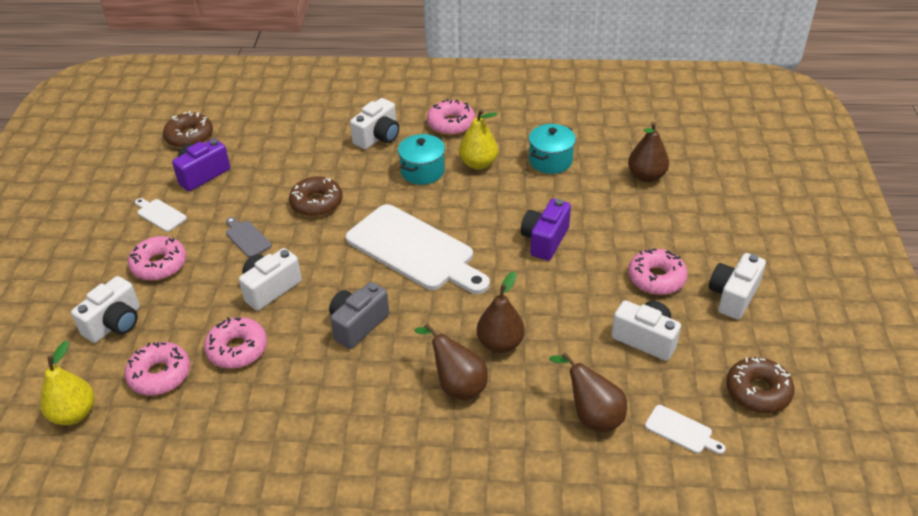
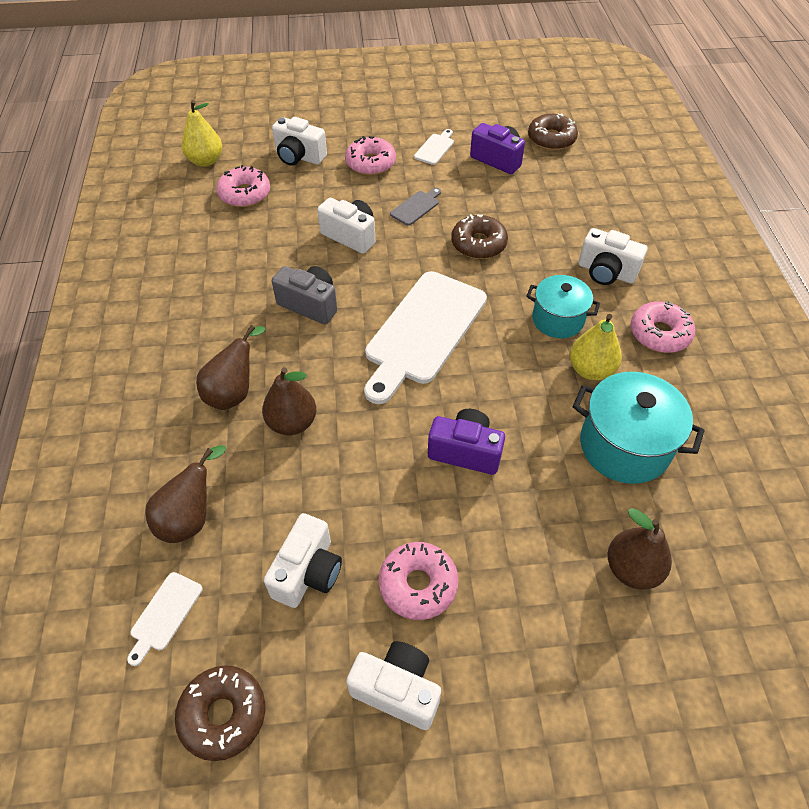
camera: 80 degrees right, 10 degrees up
(237, 349) = (274, 231): pink donut -> none
(550, 161) = (624, 446): turquoise pot -> turquoise pot, size x1.52

